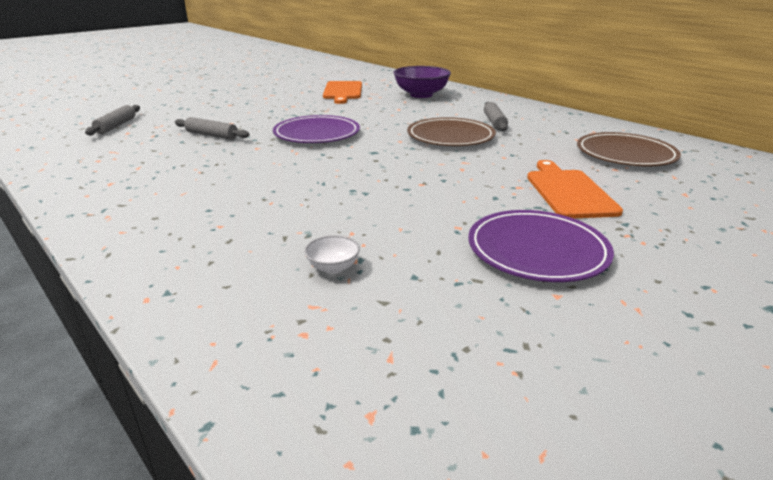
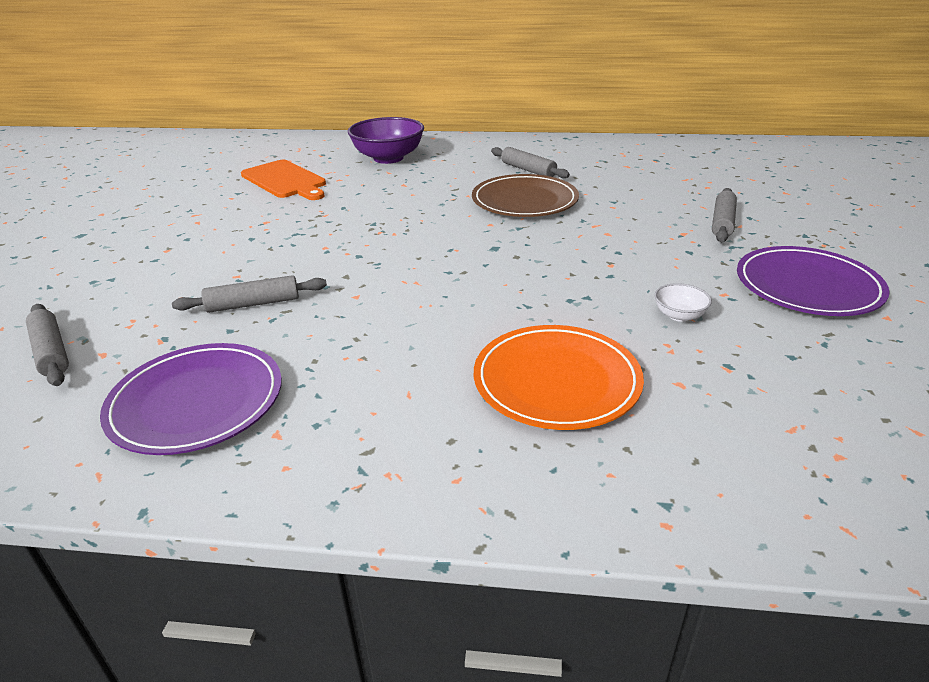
camera: 40 degrees left, 5 degrees up
(253, 219) = (556, 381): none -> orange plate
(317, 134) = (384, 249): purple plate -> purple plate (197, 402)
(333, 267) = (728, 385): white bowl -> white bowl (679, 315)
(568, 192) = (722, 222): orange cutting board -> grey rolling pin
(625, 154) = (686, 169): brown plate -> none

